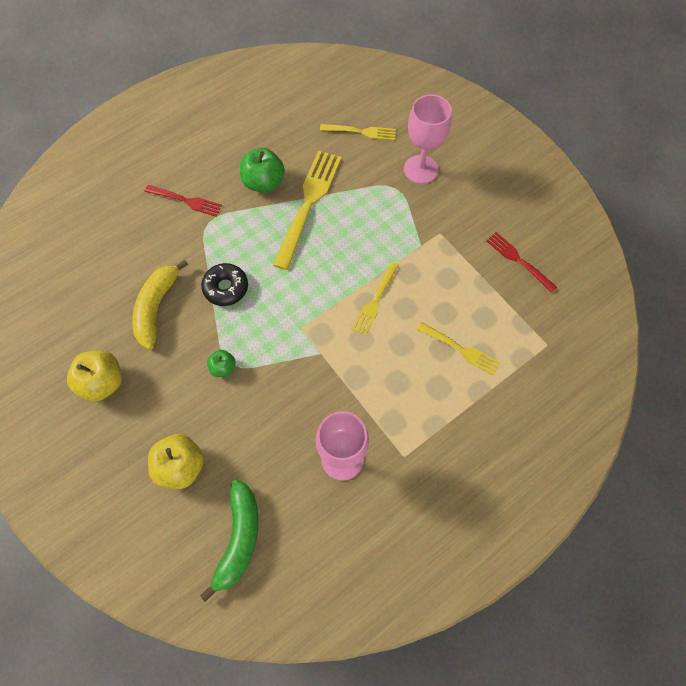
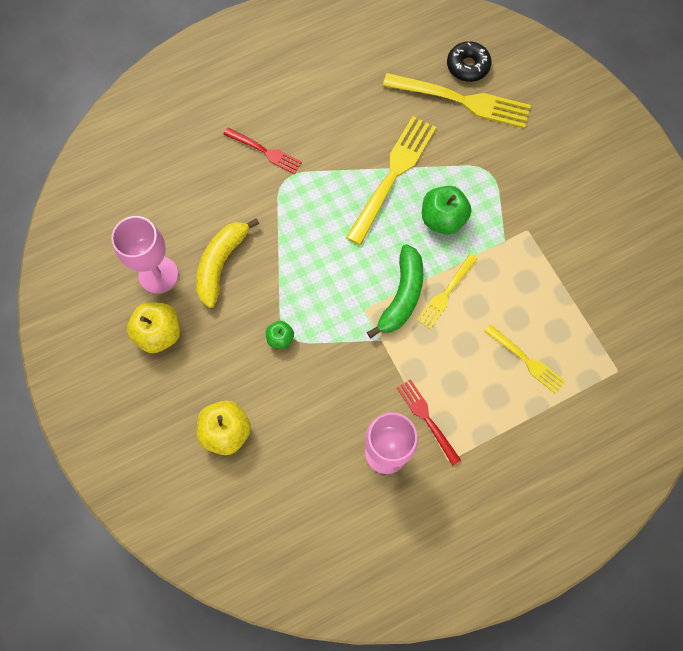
camera: 10 degrees right, 5 degrees up
(226, 288) = (294, 254): black donut -> black donut (468, 66)
(239, 538) = (273, 512): green banana -> green banana (402, 296)
(264, 182) = (349, 143): green apple -> green apple (442, 219)
(361, 132) = (462, 101): yellow fork -> yellow fork, size x1.78
(420, 169) = (519, 154): pink goblet -> pink goblet (158, 275)
(518, 260) = (606, 273): red fork -> red fork (426, 418)

